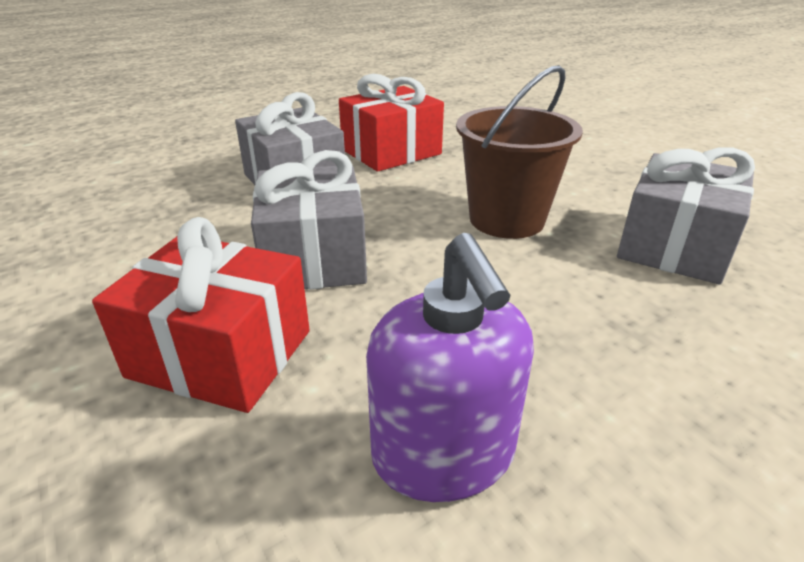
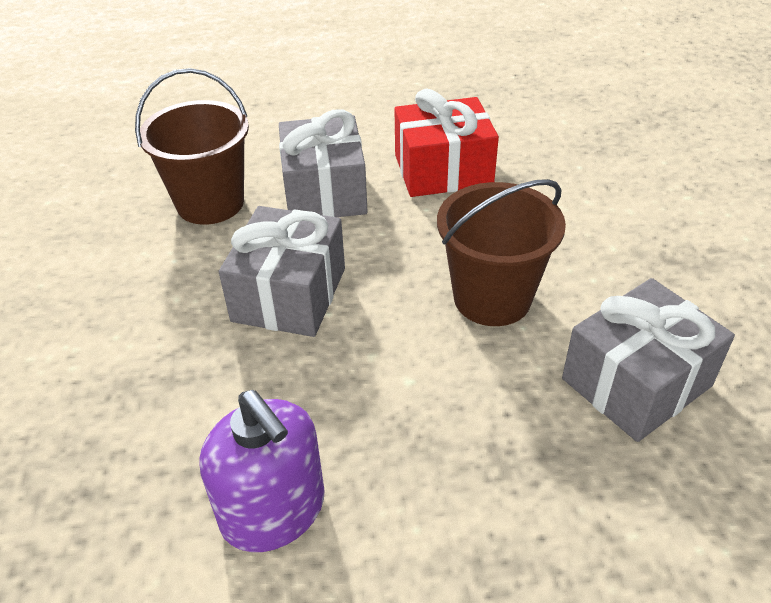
camera: 25 degrees right, 10 degrees up
(179, 209) = (210, 203): none -> brown bucket
(221, 353) = (172, 371): red gift -> none
(443, 454) = (273, 510): purple soap dispenser -> purple soap dispenser turned 45 degrees counterclockwise

